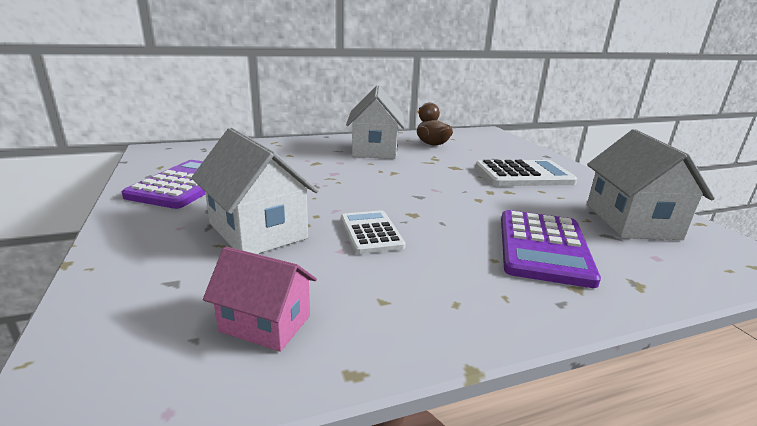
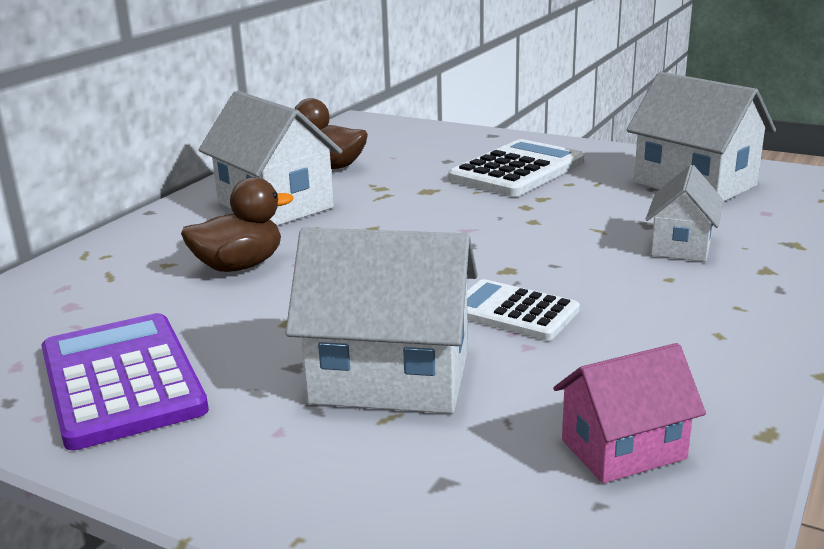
camera: 40 degrees left, 0 degrees up
(309, 165) = (239, 266): none -> brown duck
(543, 247) = (681, 246): purple calculator -> white house

